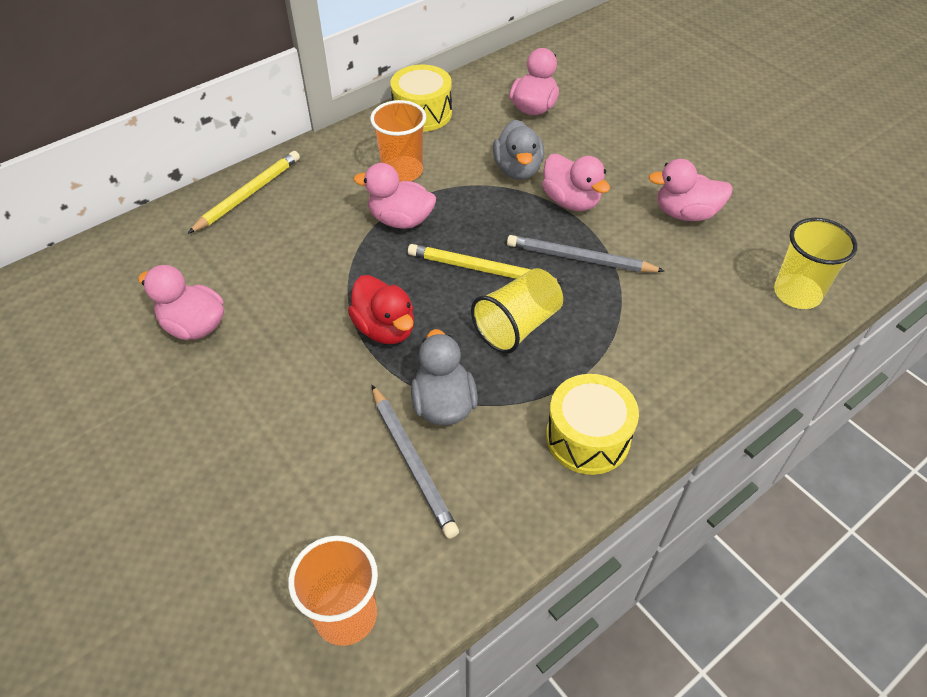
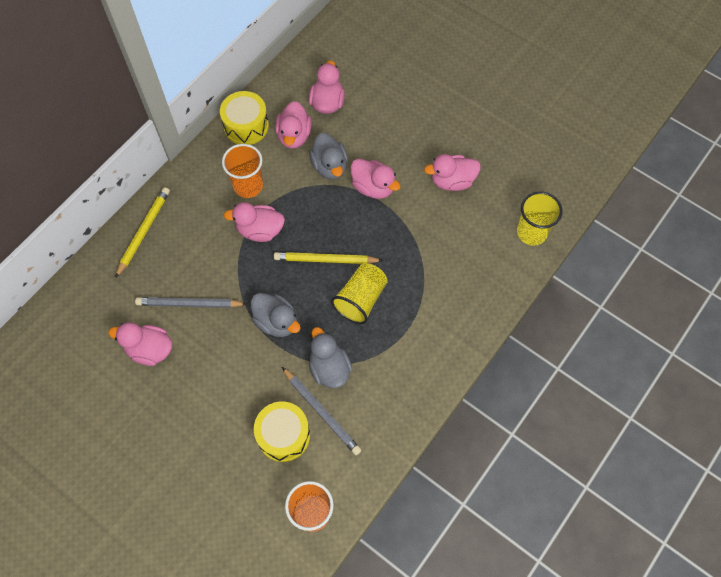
camera: 15 degrees left, 15 degrees up
(385, 328) = (276, 322): red duck -> grey duck
(480, 132) = (294, 136): none -> pink duck
(580, 258) = (389, 236): grey pencil -> grey pencil (189, 304)
(588, 437) = (421, 369): yellow drum -> yellow drum (283, 435)

